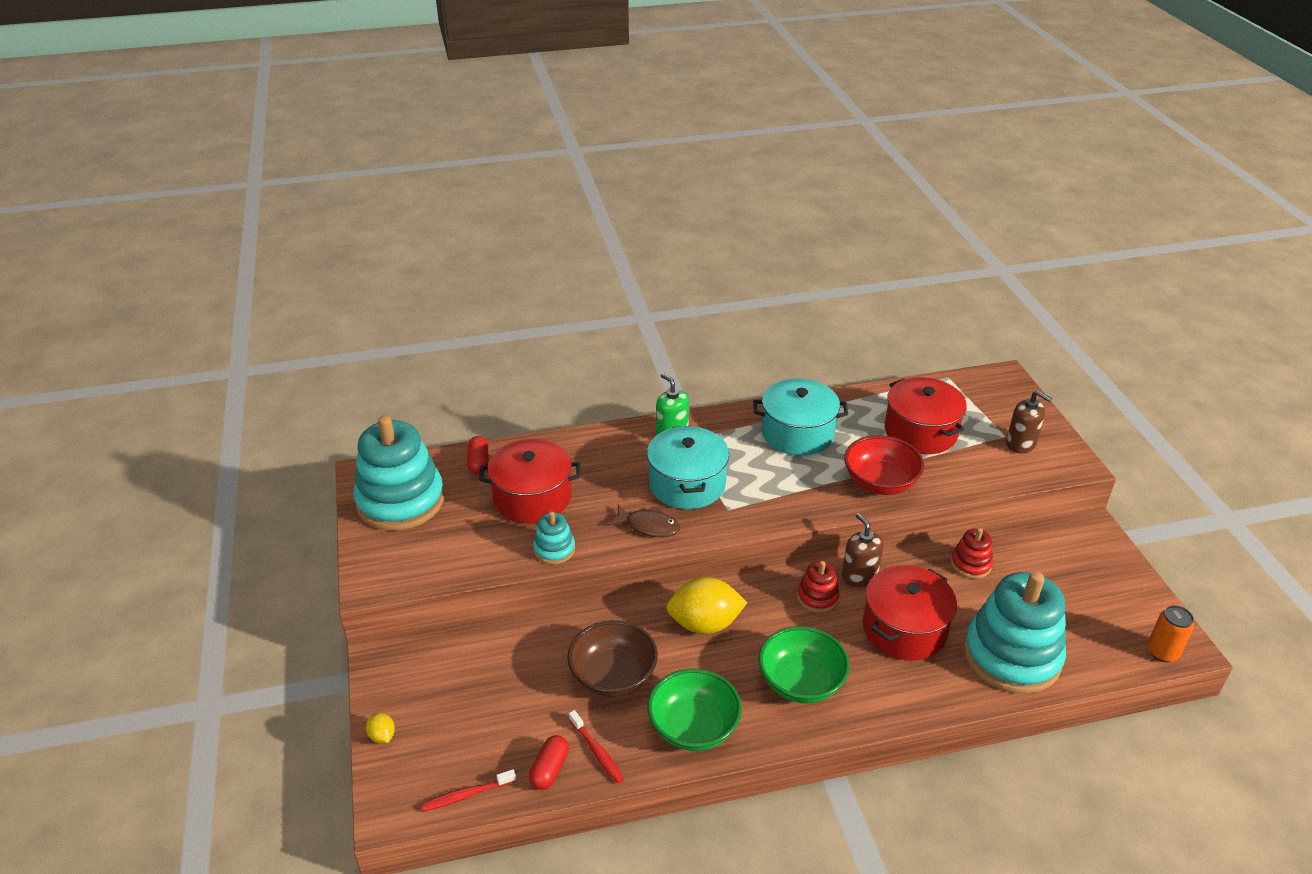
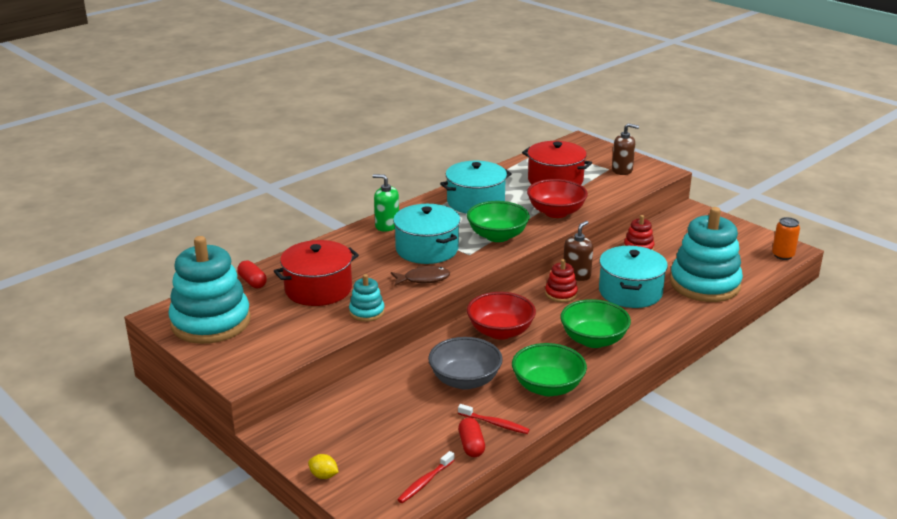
camera: 30 degrees left, 10 degrees down
(613, 676) = (465, 380): brown bowl -> grey bowl
(705, 624) = (500, 331): yellow lemon -> red bowl
(781, 494) = (497, 236): none -> green bowl
(859, 576) = (576, 275): brown soap dispenser -> brown soap dispenser turned 90 degrees clockwise
(904, 629) = (630, 292): red pot -> turquoise pot

